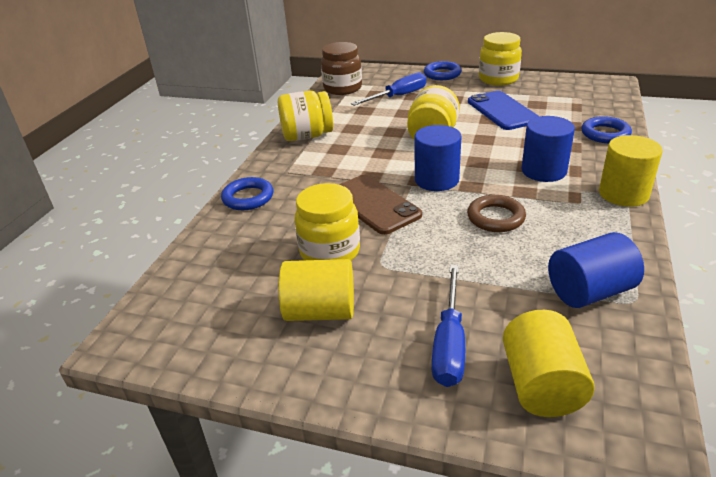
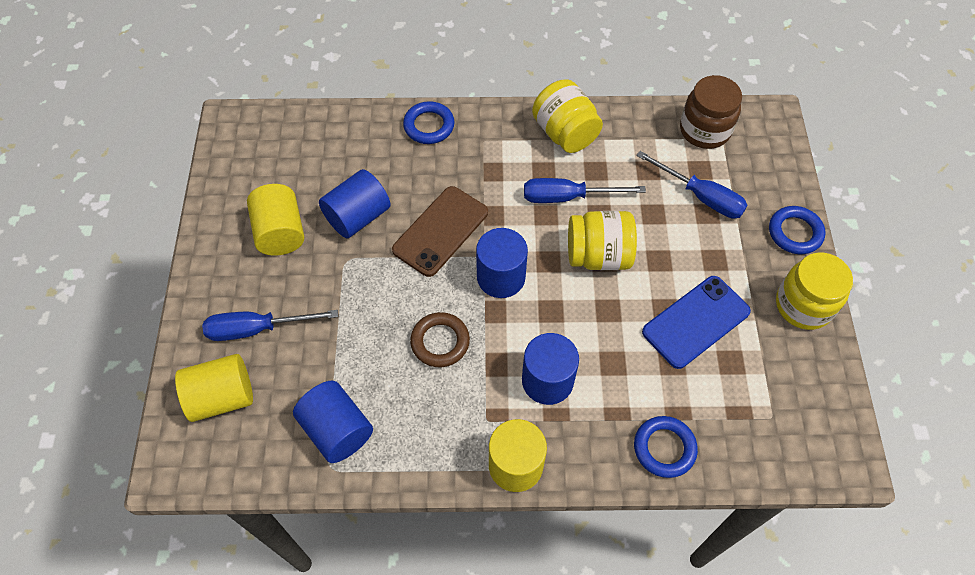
camera: 70 degrees right, 25 degrees up
(330, 252) = (358, 216): yellow jar -> blue cylinder
(370, 142) = (567, 197): none -> blue screwdriver

